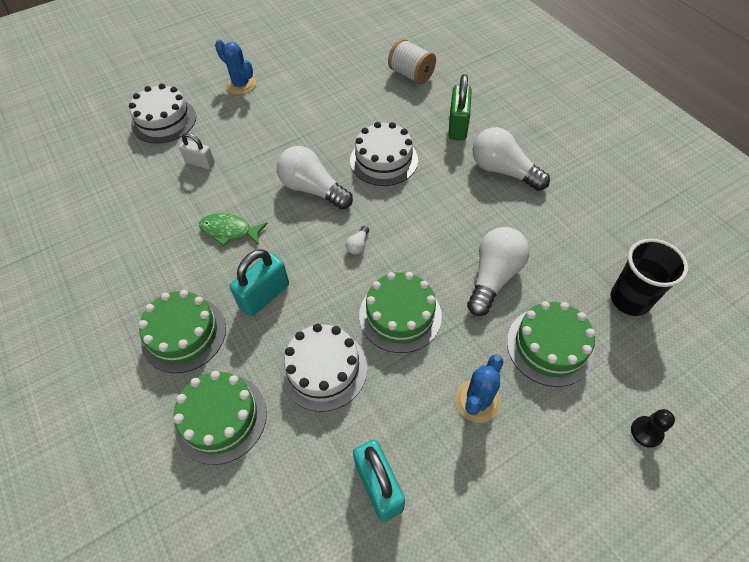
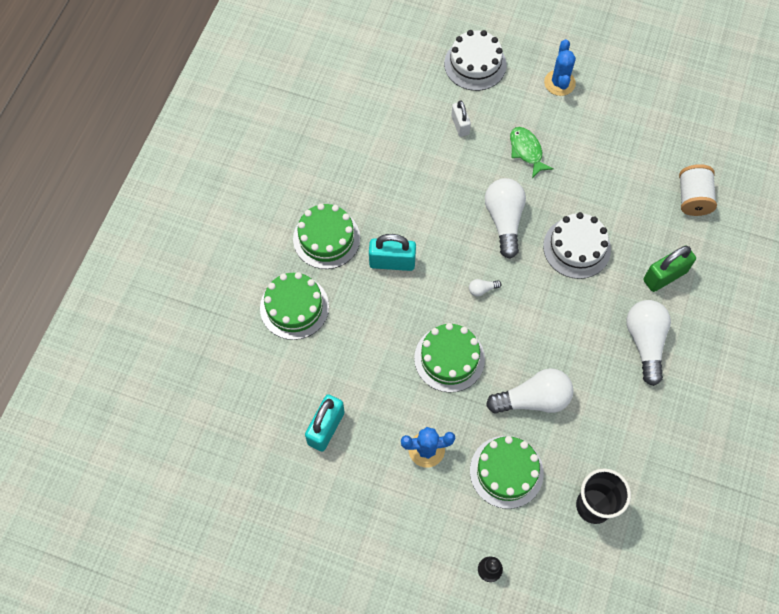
camera: 50 degrees right, 10 degrees up
(229, 231) = (421, 197): green fish -> green fish (526, 151)
(323, 369) = (372, 340): white cake -> none

